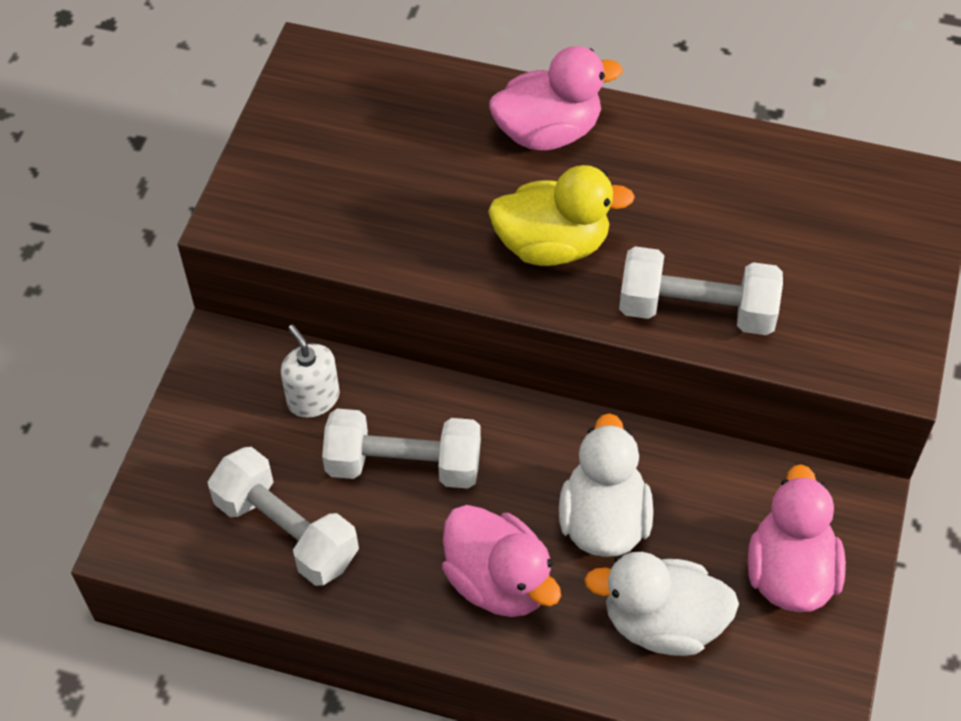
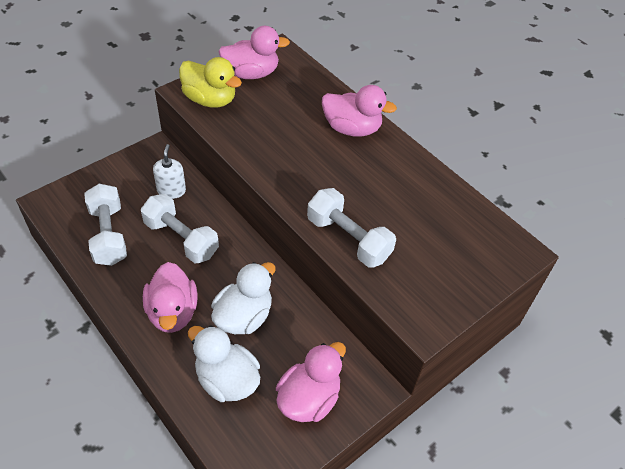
camera: 30 degrees right, 5 degrees down
(309, 125) = (251, 73): none -> pink duck
(552, 245) = (308, 174): yellow duck -> yellow duck (210, 100)

